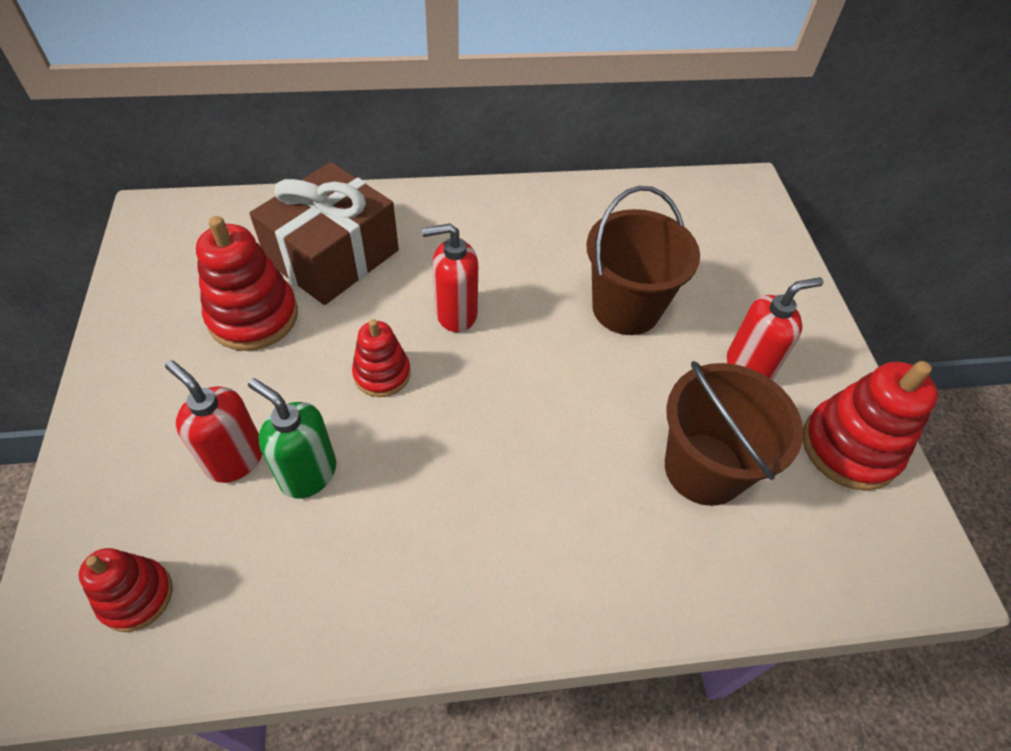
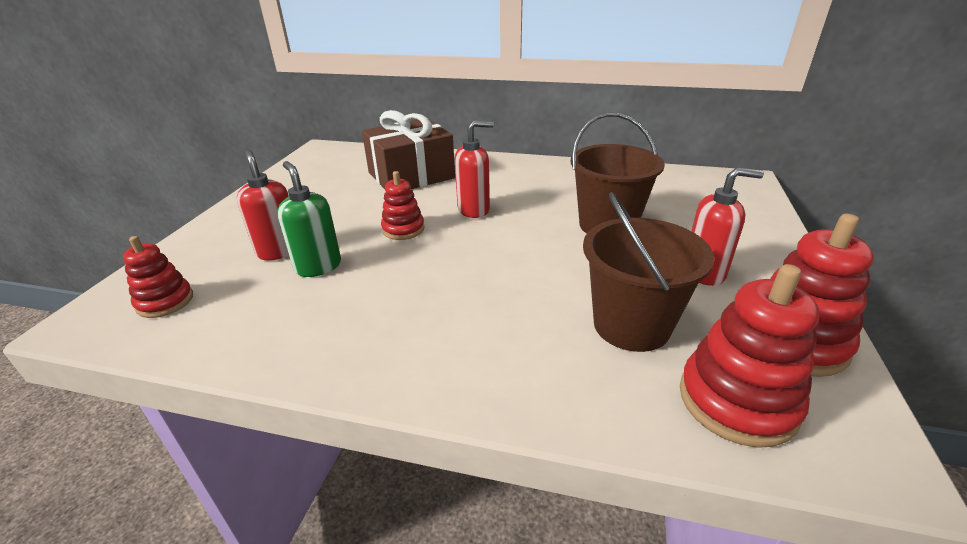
camera: 25 degrees right, 20 degrees down
(253, 316) = (343, 193): red stacking toy -> red stacking toy (737, 401)
(455, 314) = (474, 210): red soap dispenser -> red soap dispenser turned 150 degrees clockwise

